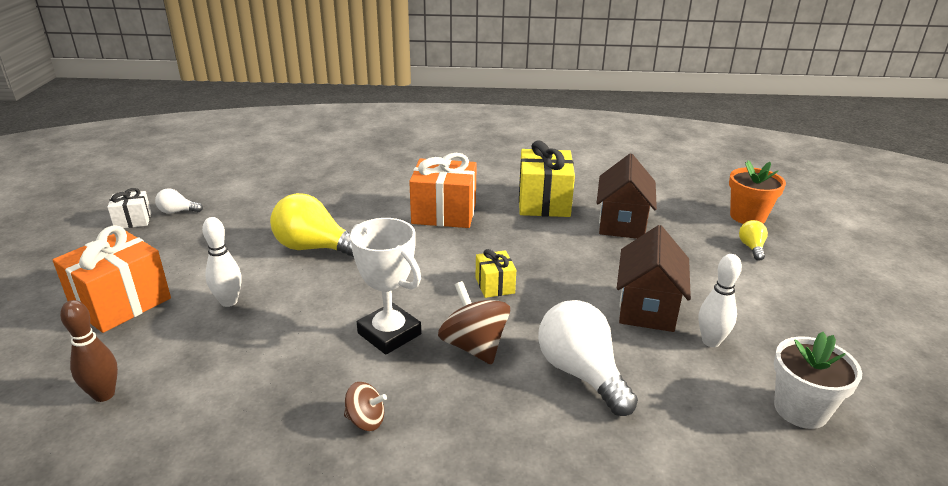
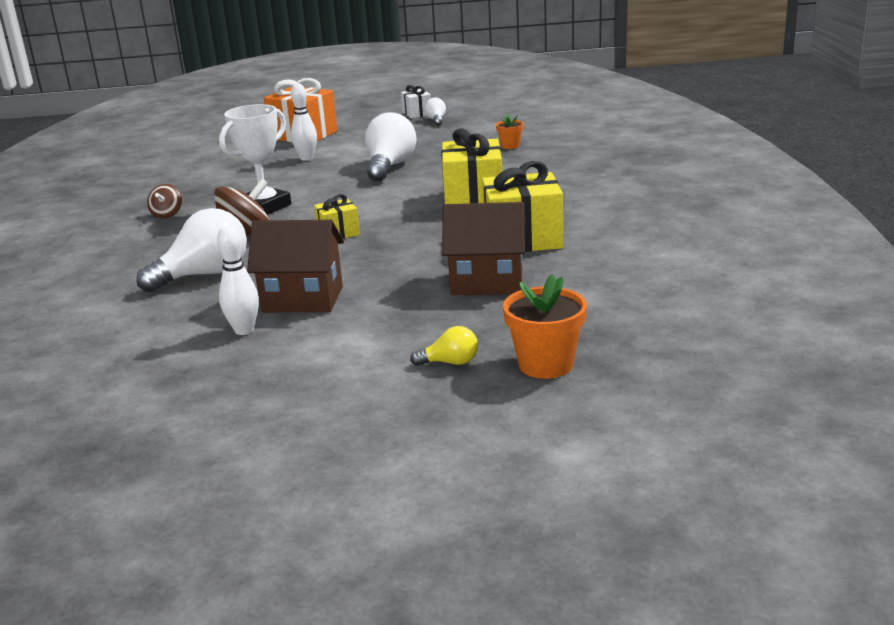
camera: 85 degrees right, 5 degrees down
(104, 395) = (208, 153): brown bowling pin -> none
(311, 184) = (510, 146): none -> orange flower pot
(315, 248) = (389, 166): yellow light bulb -> white light bulb
(444, 213) = (473, 199): orange gift -> yellow gift
(800, 409) = (133, 370): white flower pot -> none

